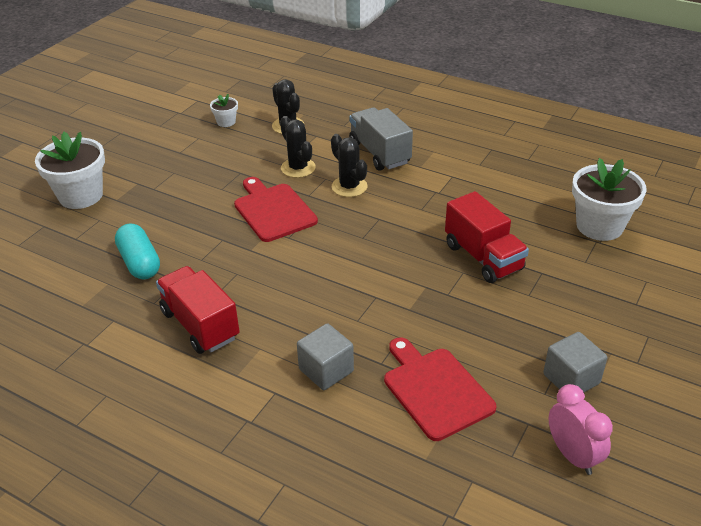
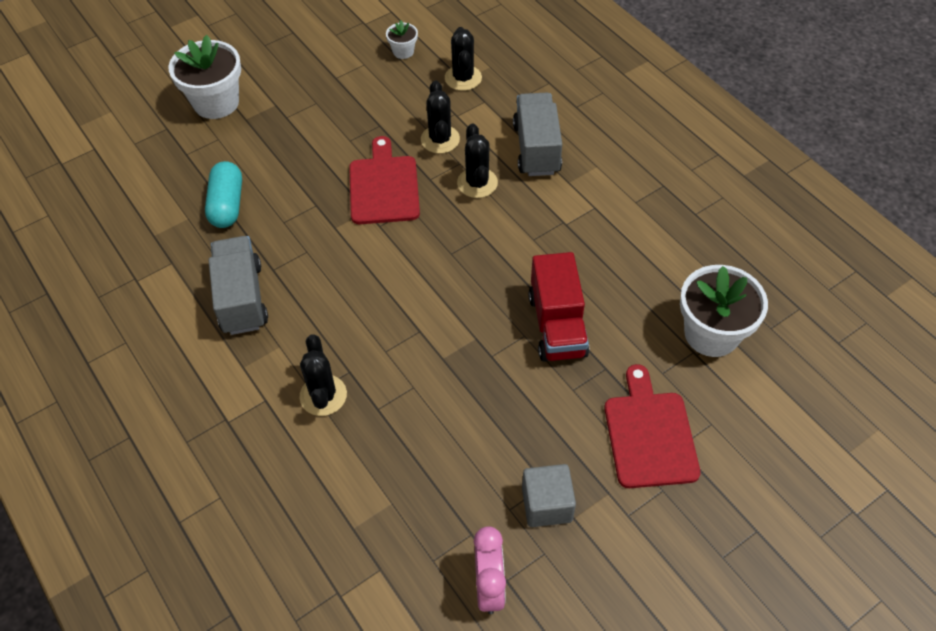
camera: 25 degrees right, 15 degrees up
(200, 325) = (242, 298): red truck -> grey truck
(326, 370) = (323, 395): grey cube -> black cactus
(435, 390) = (408, 459): red cutting board -> red cutting board (649, 434)

